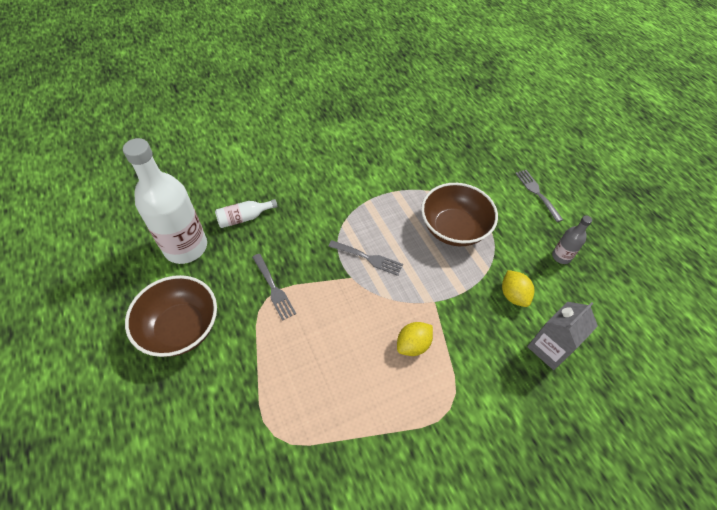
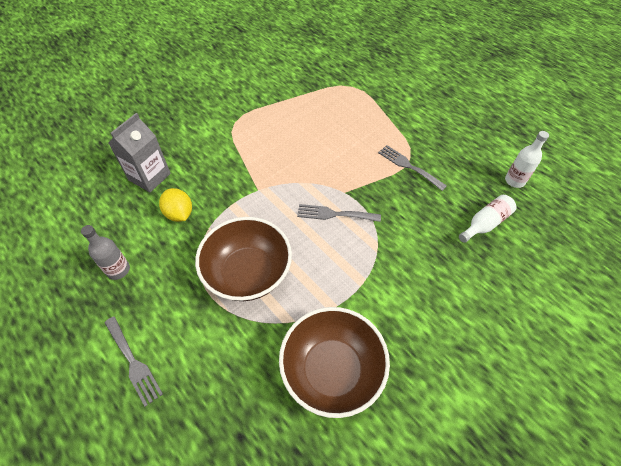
camera: 165 degrees right, 0 degrees up
(181, 328) = (460, 124): brown bowl -> brown bowl (332, 370)
(186, 247) = (514, 181): white bottle -> white bottle, size x0.45
(413, 345) = (271, 153): yellow lemon -> none

